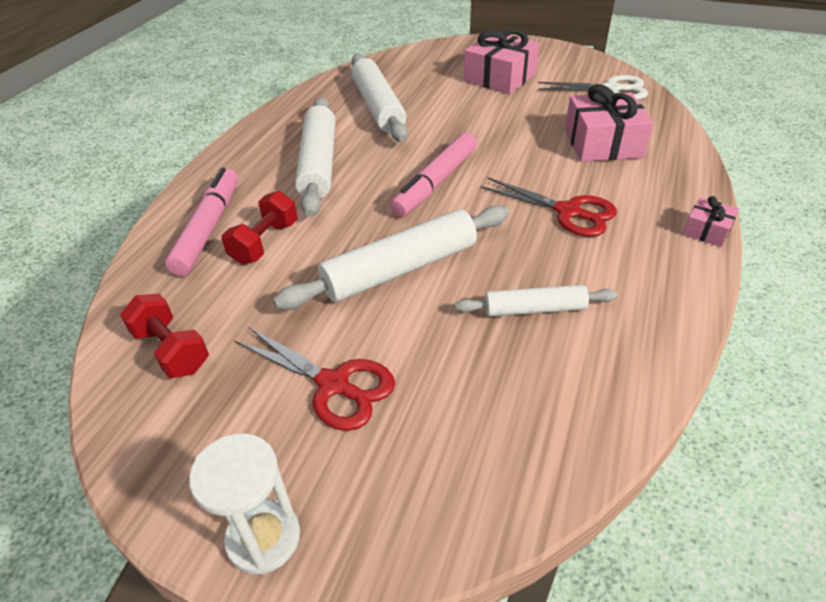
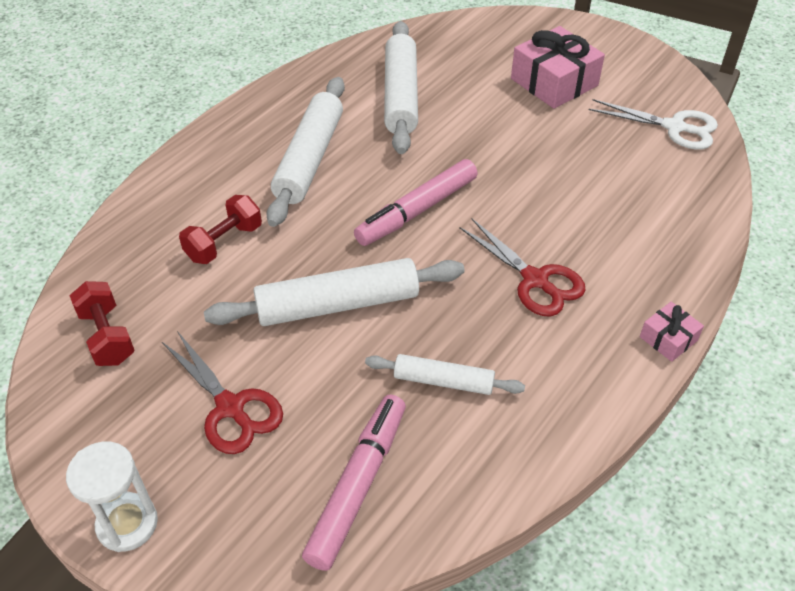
camera: 15 degrees right, 5 degrees up
(208, 228) = (178, 213): pink marker -> pink marker (358, 485)
(602, 143) = (621, 201): pink gift -> none

